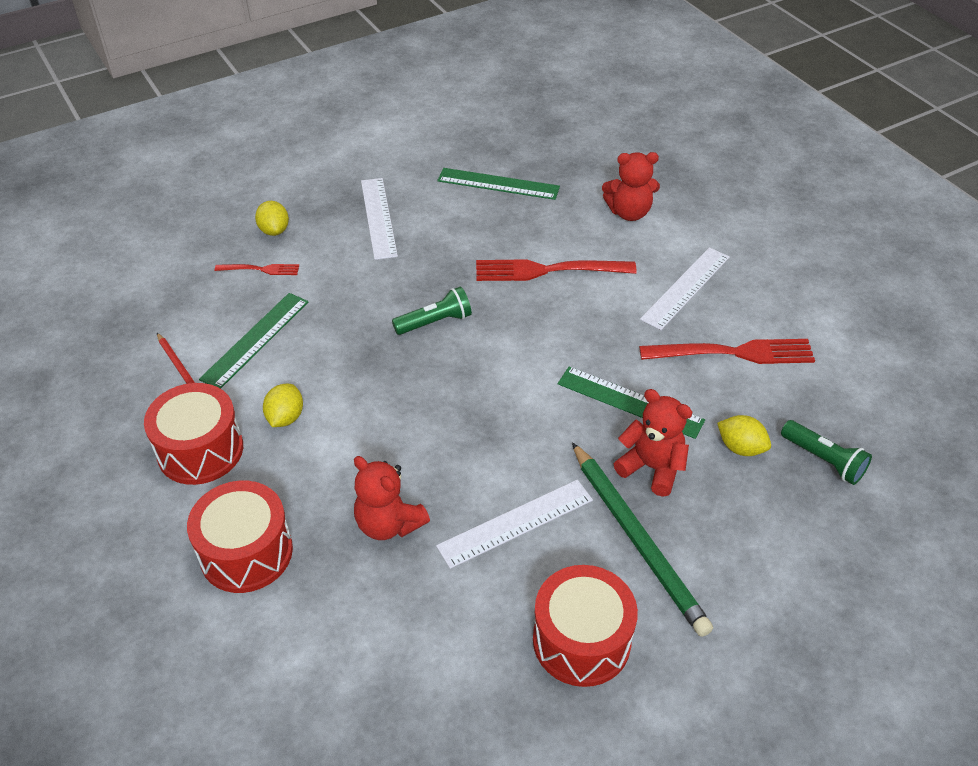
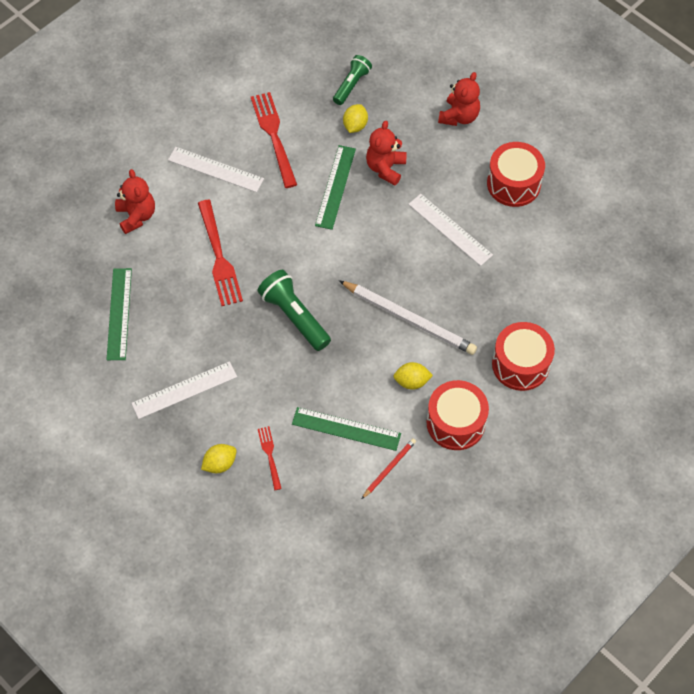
camera: 105 degrees left, 15 degrees up
(381, 437) = (409, 319): none -> white pencil
(389, 524) = (473, 295): red teddy bear -> red teddy bear (459, 116)
(435, 322) = (294, 316): green flashlight -> green flashlight, size x1.51
(637, 539) = (440, 168): green pencil -> none

